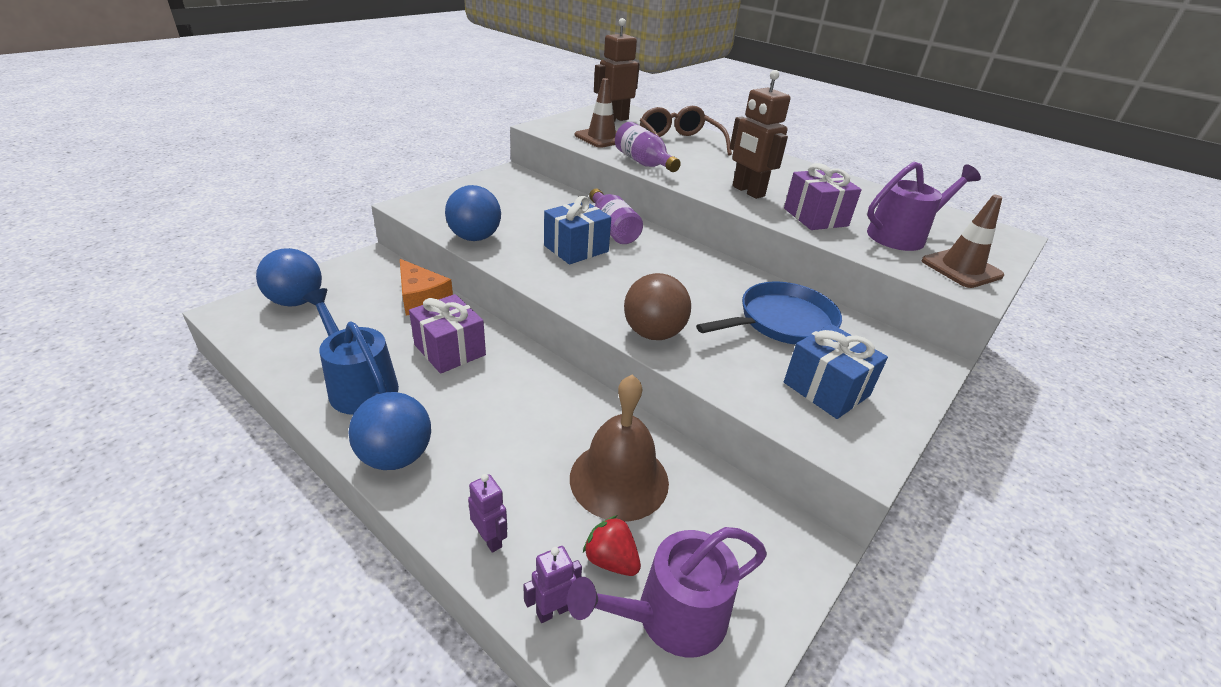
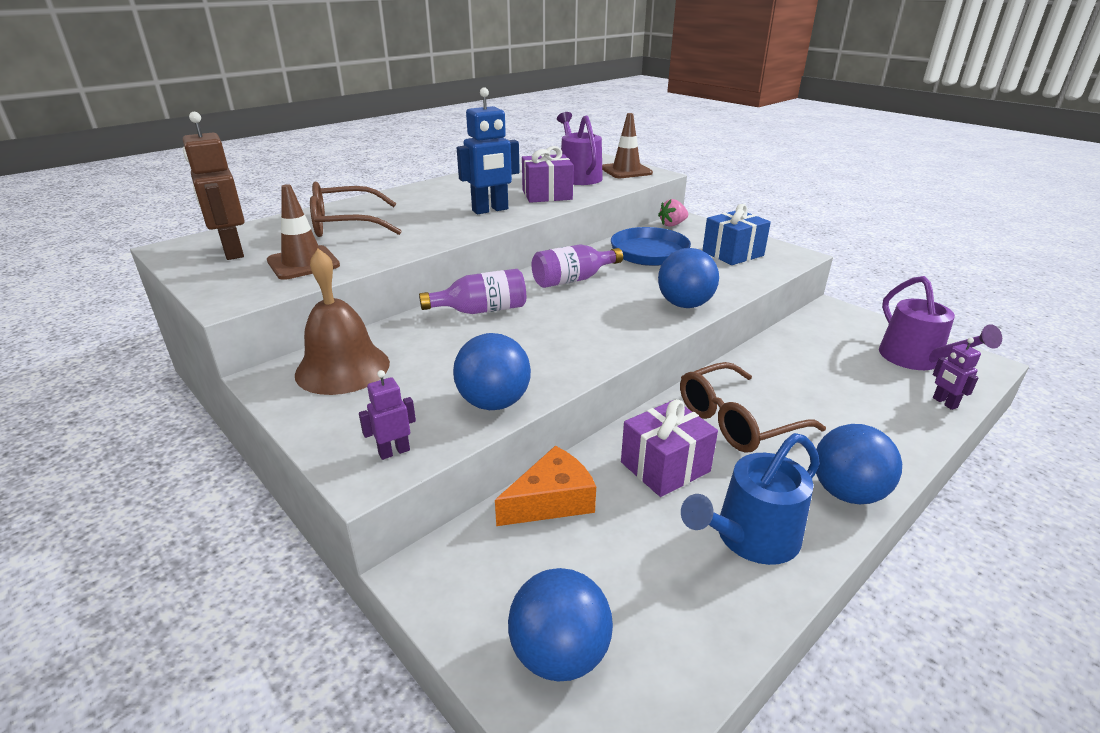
camera: 80 degrees left, 5 degrees down
(490, 539) = (905, 431): purple robot -> purple robot (394, 452)
(513, 400) = (738, 420): none -> brown glasses
(576, 248) = (528, 333): blue gift -> none
(611, 560) = (888, 378): red strawberry -> none
(619, 479) = (812, 369): brown bell -> brown bell (342, 368)
(643, 163) = (402, 246): purple bottle -> purple bottle (572, 280)
(653, 333) = (684, 305): brown ball -> blue ball
(747, 191) = (490, 210): brown robot -> blue robot
(900, 346) = (672, 225): none -> pink strawberry

